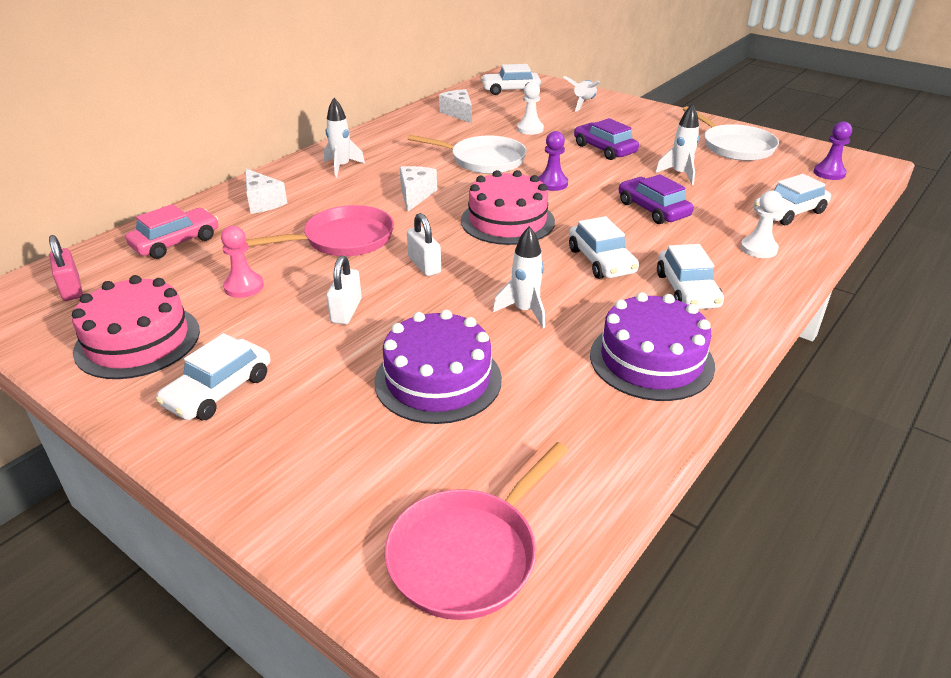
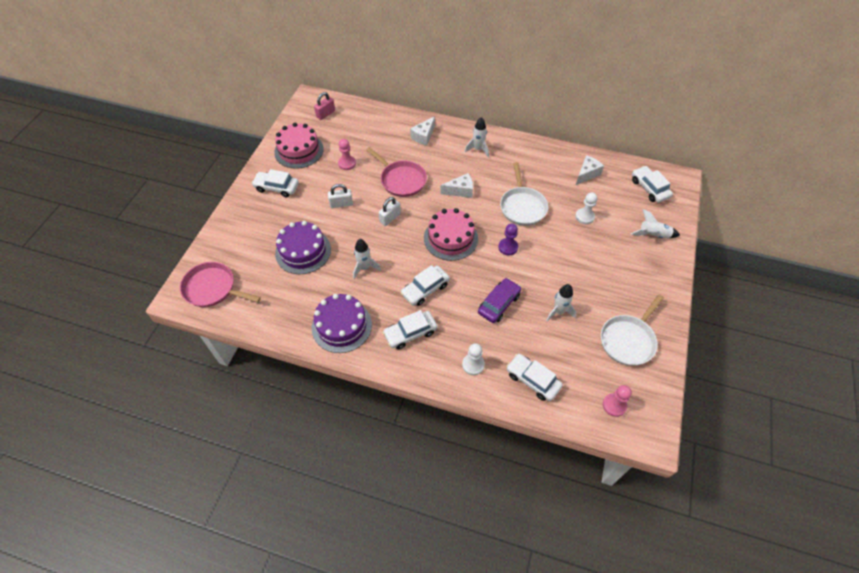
camera: 70 degrees right, 20 degrees up
(176, 242) = (373, 125): pink car -> none
(604, 149) = (576, 263): purple car -> none
(829, 173) = (614, 405): purple pawn -> pink pawn

